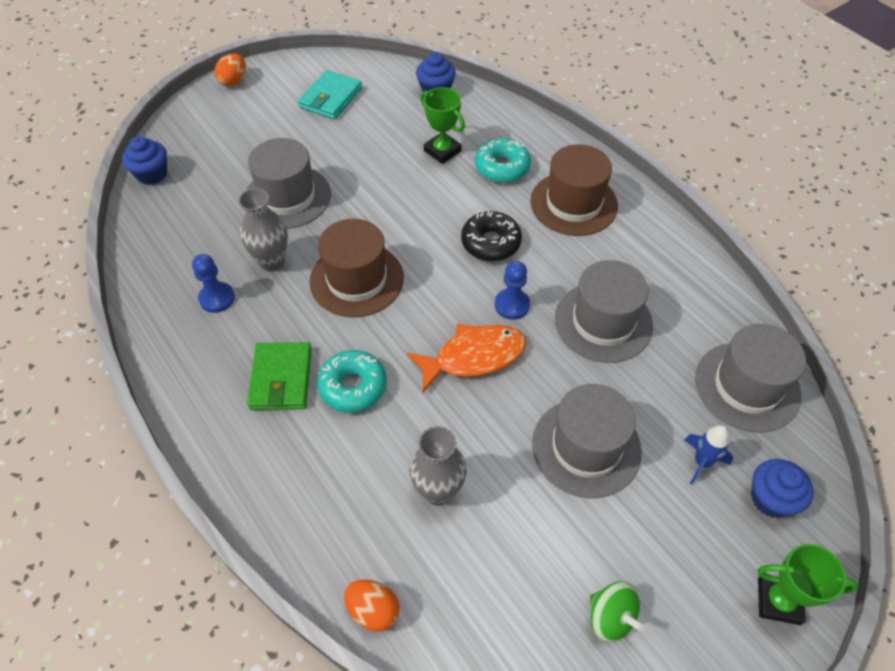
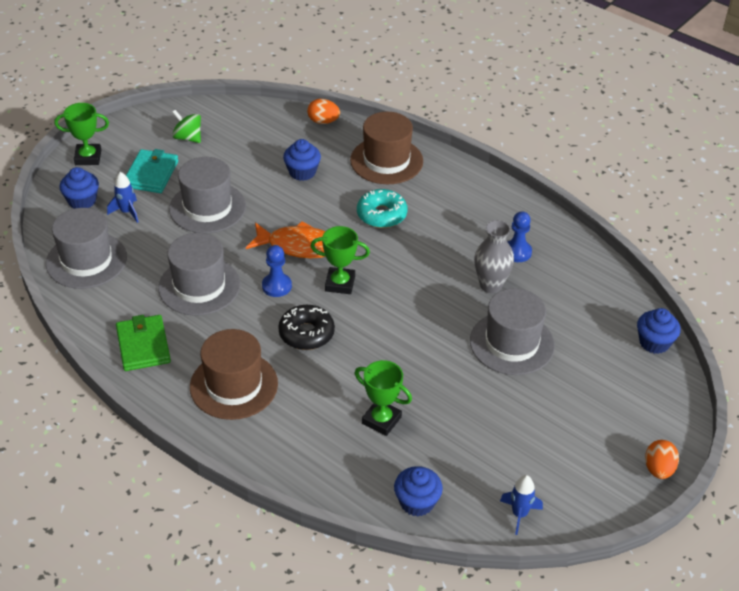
camera: 165 degrees right, 10 degrees down
(281, 379) = (435, 211): green wallet -> green wallet (143, 345)
(330, 98) = (533, 466): turquoise wallet -> turquoise wallet (151, 174)
(357, 279) = (412, 284): brown hat -> brown hat (386, 161)
(360, 71) = (519, 514): none -> blue rocket
(438, 295) = (340, 283): none -> green trophy
(438, 491) = (302, 172): grey vase -> blue cupcake
(474, 357) = (298, 246): orange fish -> orange fish turned 135 degrees counterclockwise
(502, 167) = (313, 412): turquoise donut -> none

